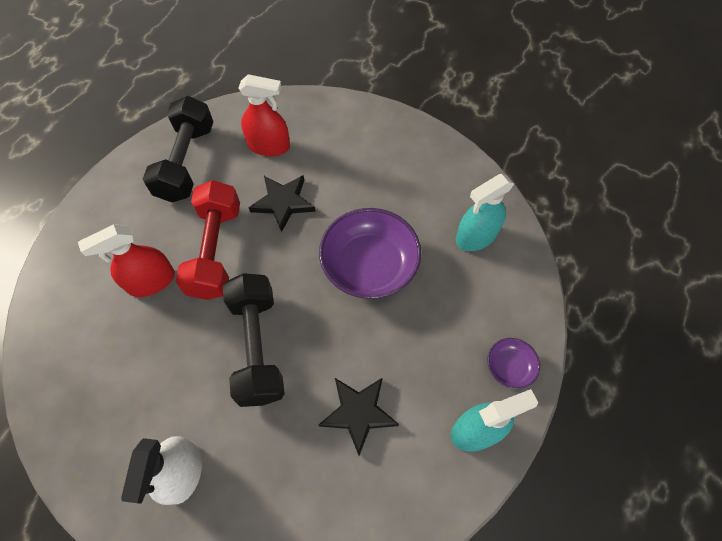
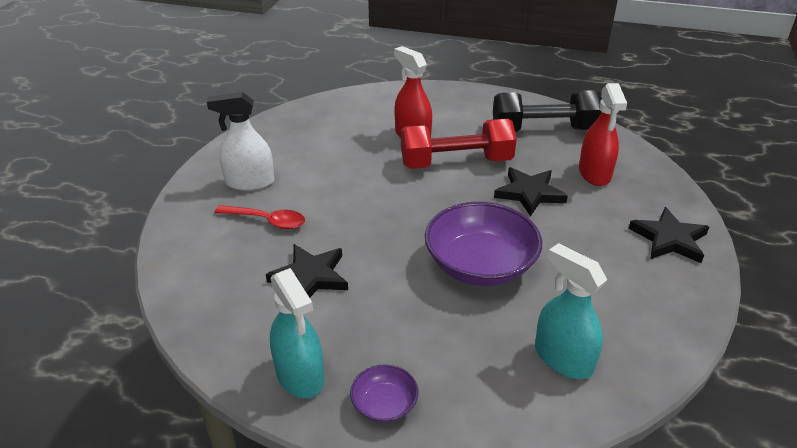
camera: 80 degrees right, 25 degrees down
(257, 346) = (366, 202): black dumbbell -> none
(262, 453) = (267, 221): none -> red spoon
(365, 128) = (669, 239): none -> black star

